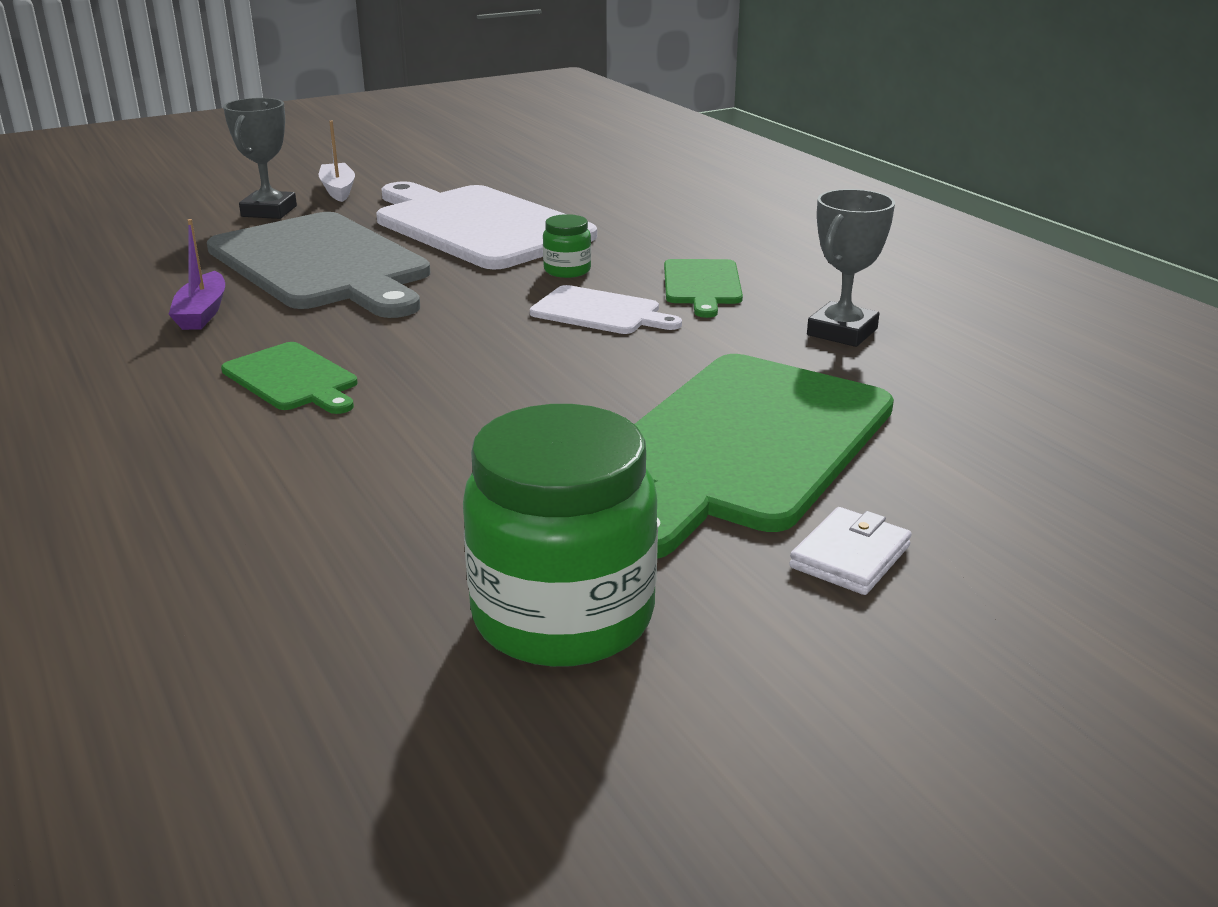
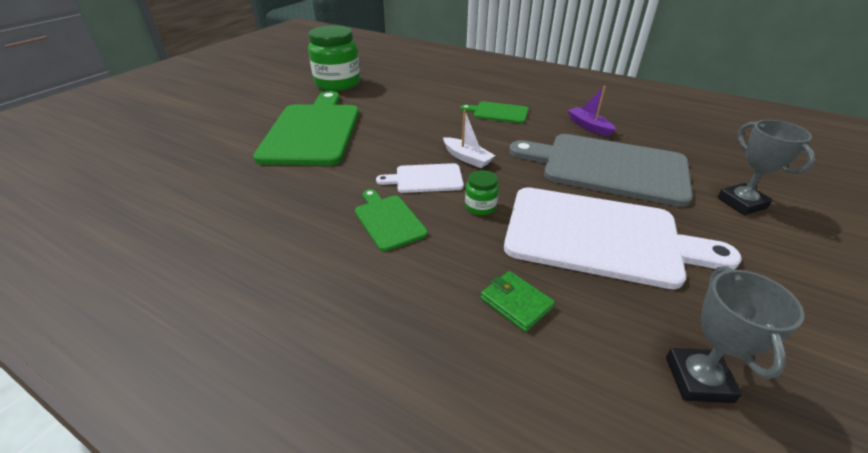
camera: 150 degrees right, 10 degrees up
(338, 190) = (773, 249): white boat -> white boat (467, 158)
(634, 215) = (516, 303): none -> green wallet
(842, 332) = (285, 204): grey trophy -> grey trophy (698, 379)
(850, 557) = (266, 109): white wallet -> none

